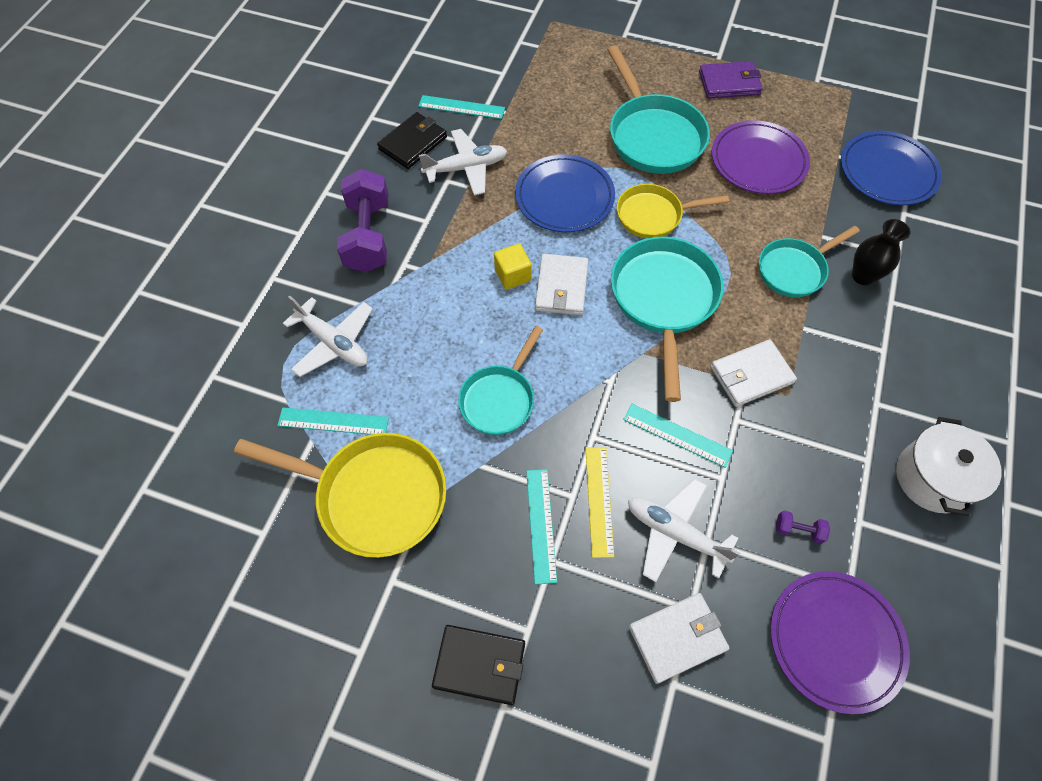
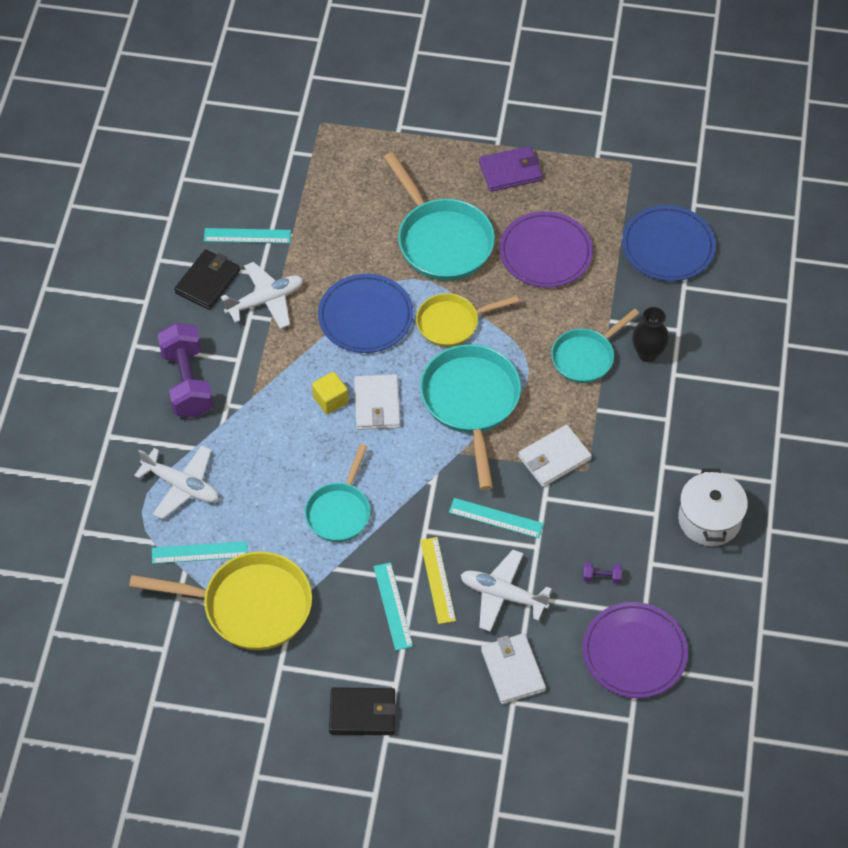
camera: 10 degrees left, 5 degrees down
(677, 638) = (513, 670): white wallet -> white wallet turned 75 degrees counterclockwise

